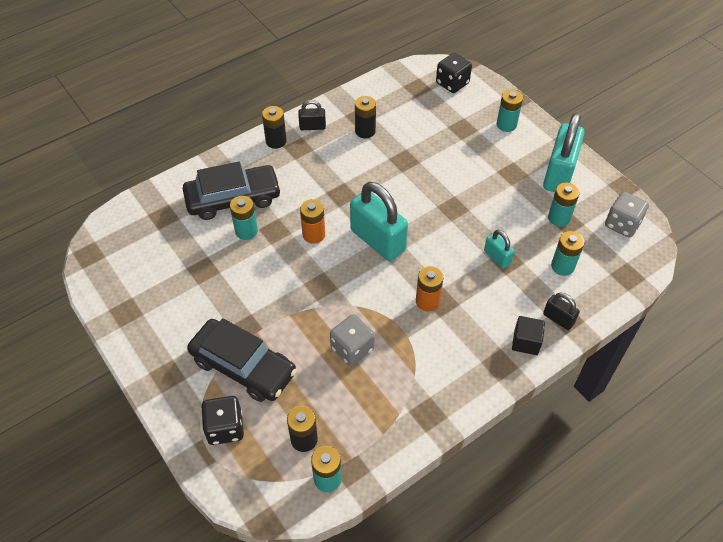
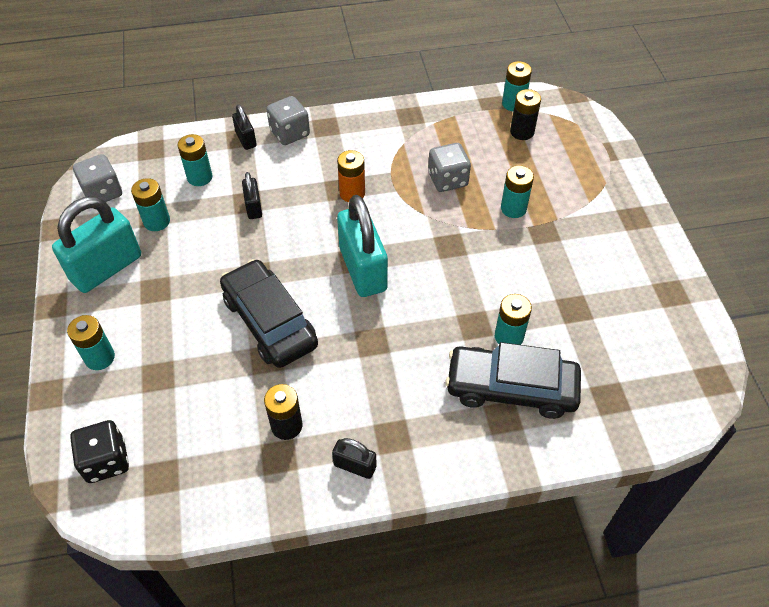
camera: 155 degrees left, 0 degrees up
(225, 428) = (587, 160): black dice -> none
(243, 366) = (557, 200): black car -> black car (270, 322)
(276, 141) = (419, 461): black battery -> none
(280, 341) = (513, 208): none -> turquoise battery
(313, 235) = (431, 302): orange battery -> none
(497, 257) = (253, 207): turquoise padlock -> black padlock
(526, 342) = (290, 133): black cube -> grey dice

